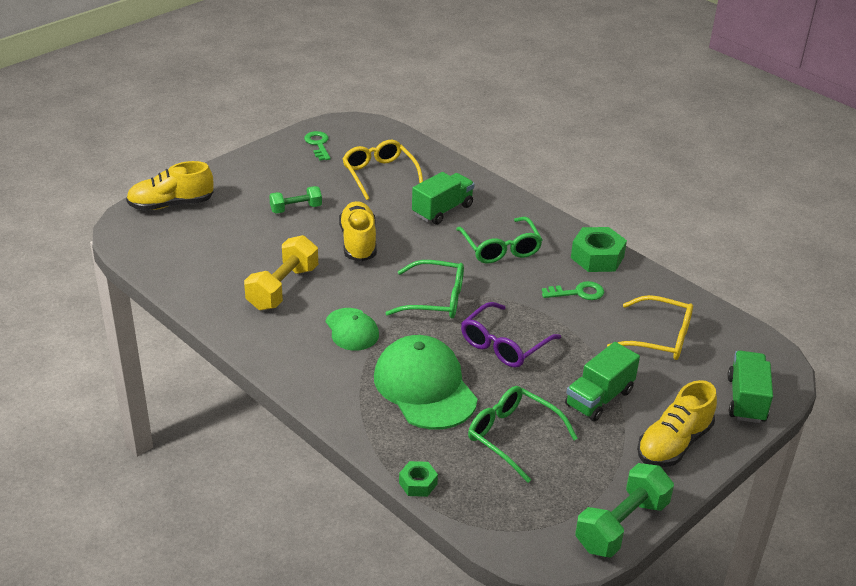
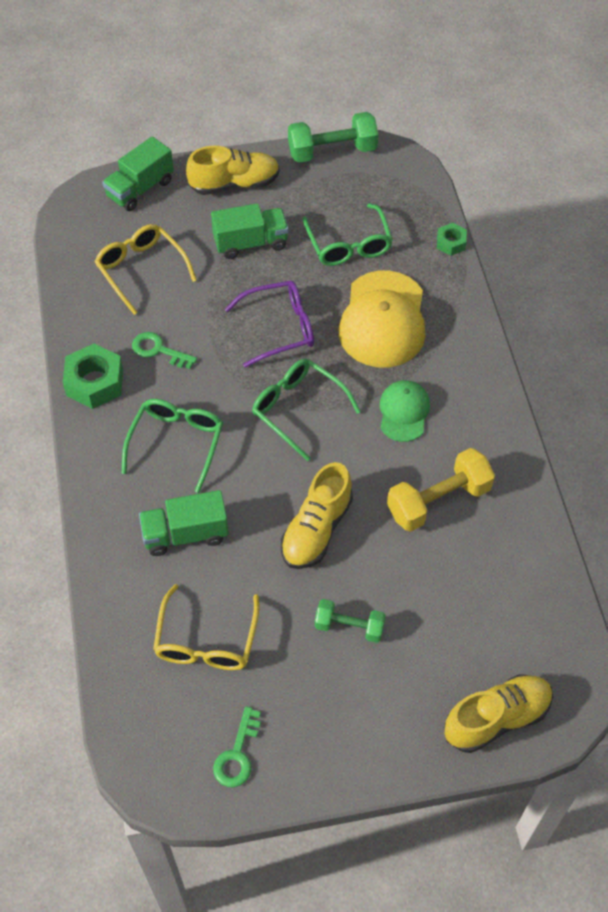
camera: 145 degrees left, 20 degrees up
(171, 204) = (496, 718): yellow shoe -> yellow shoe turned 45 degrees counterclockwise
(425, 387) = (383, 320): green cap -> yellow cap

